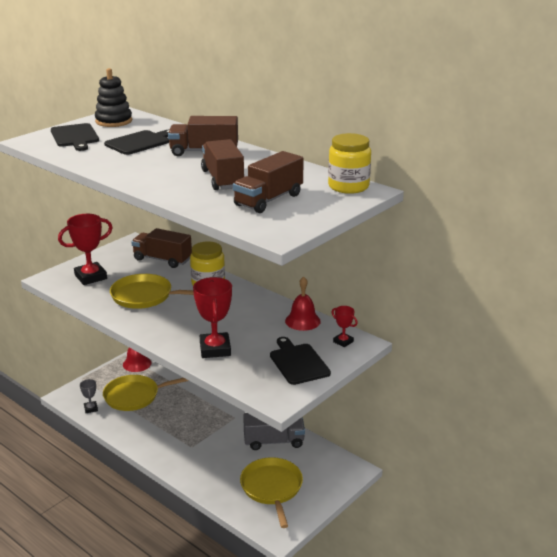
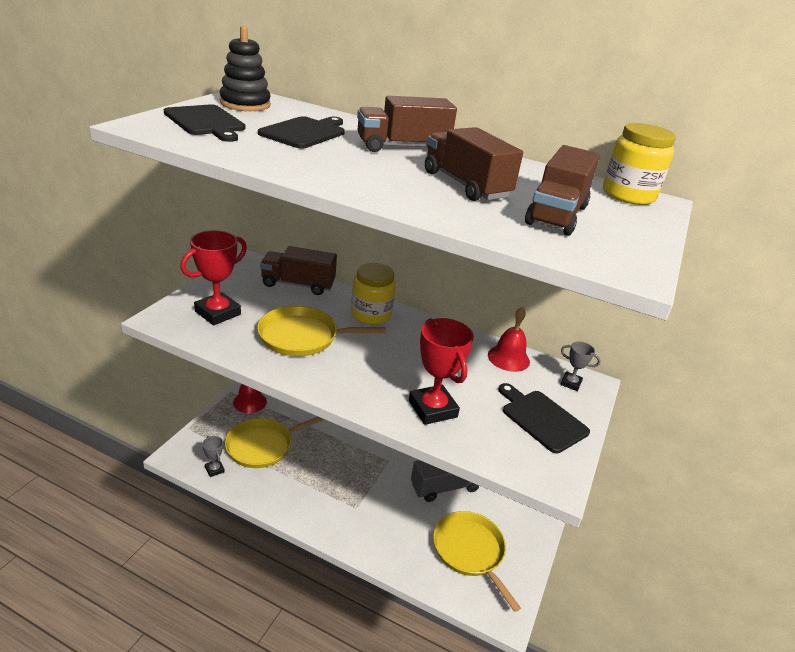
camera: 20 degrees left, 5 degrees up
(343, 342) = (570, 383): red trophy -> grey trophy

